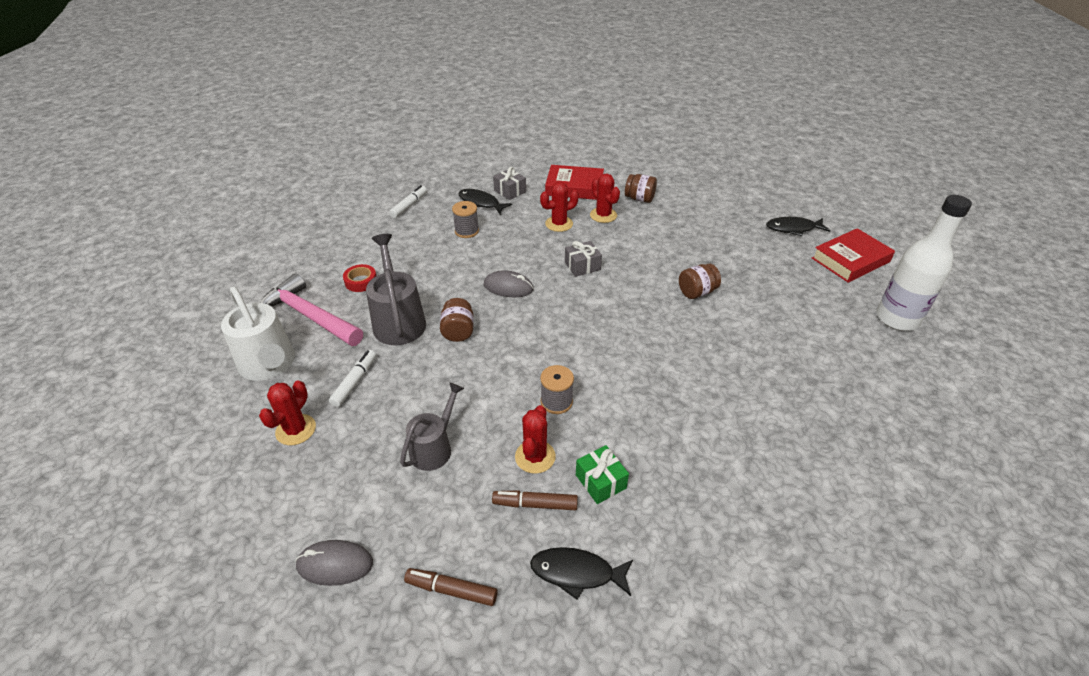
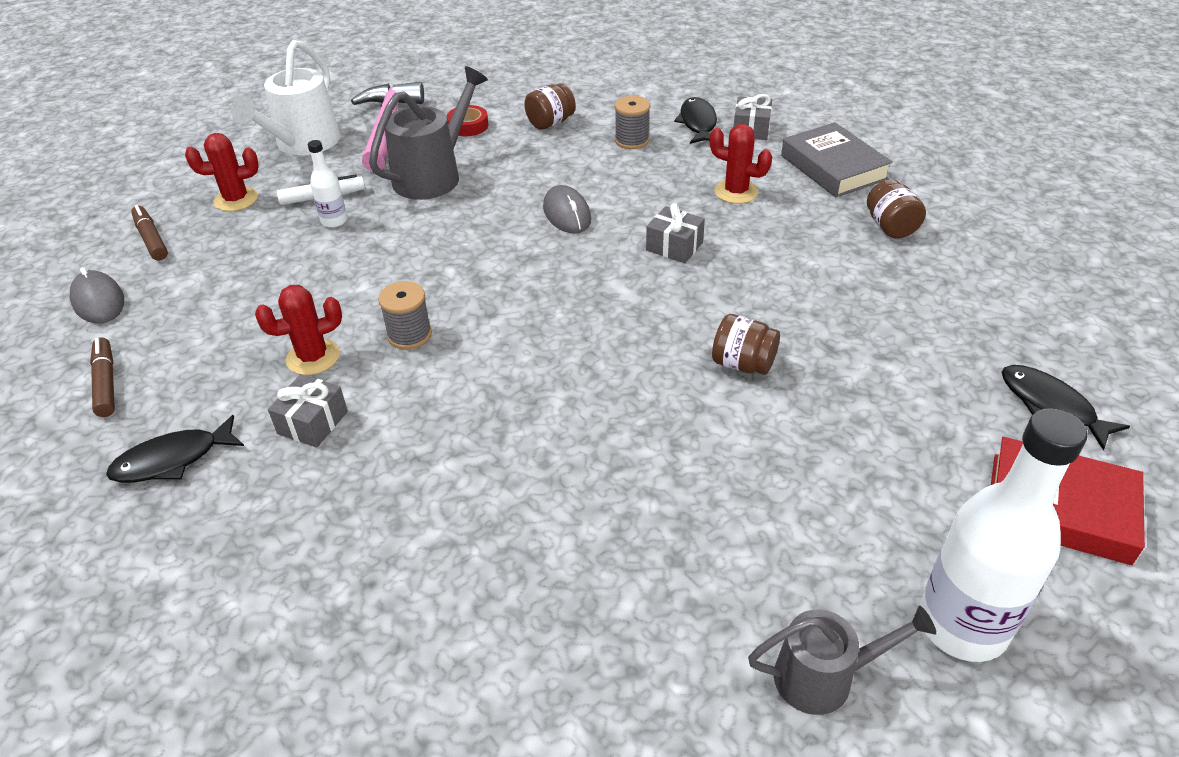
camera: 55 degrees right, 0 degrees up
(392, 388) = (334, 221): none -> white bottle
(409, 205) = (627, 87): white marker -> none
(434, 447) = (274, 286): grey watering can -> grey watering can (824, 677)
(458, 331) = (456, 218): brown jar -> brown jar (550, 123)
(535, 504) = (246, 388): brown marker -> brown marker (151, 239)
(574, 187) = (833, 167): red book -> grey book
(577, 573) = (173, 460): black fish -> black fish turned 90 degrees counterclockwise
(600, 481) = (312, 422): green gift -> grey gift
(603, 215) = (805, 215): red cactus -> none

